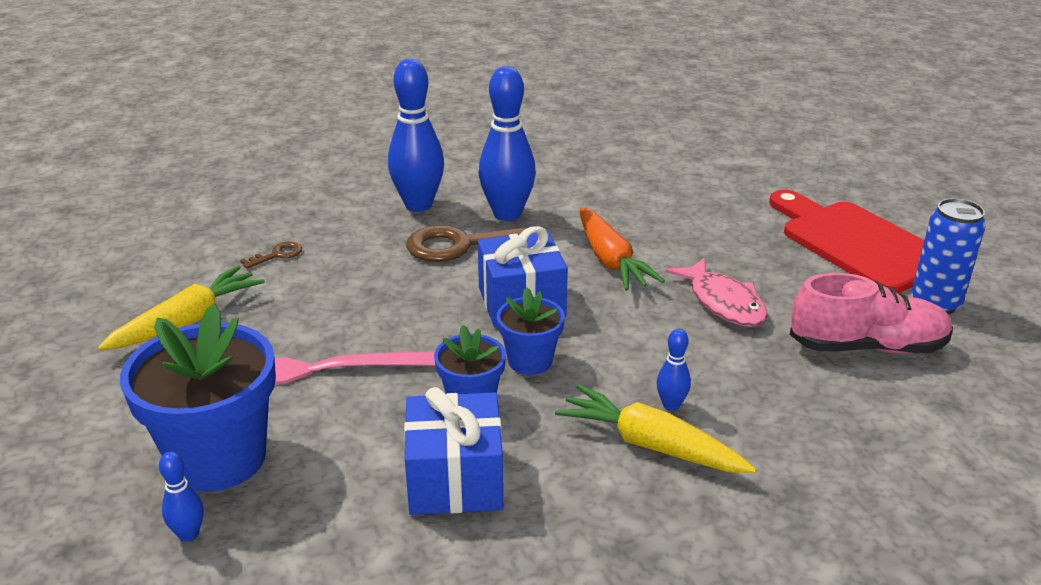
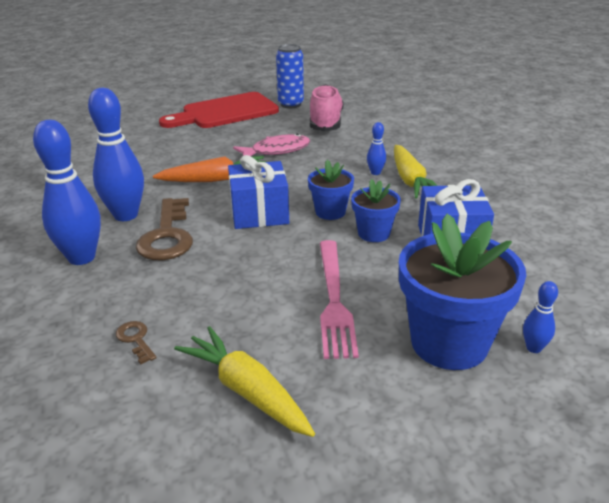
camera: 85 degrees left, 0 degrees up
(650, 445) = (410, 180): yellow carrot -> yellow carrot turned 45 degrees counterclockwise

